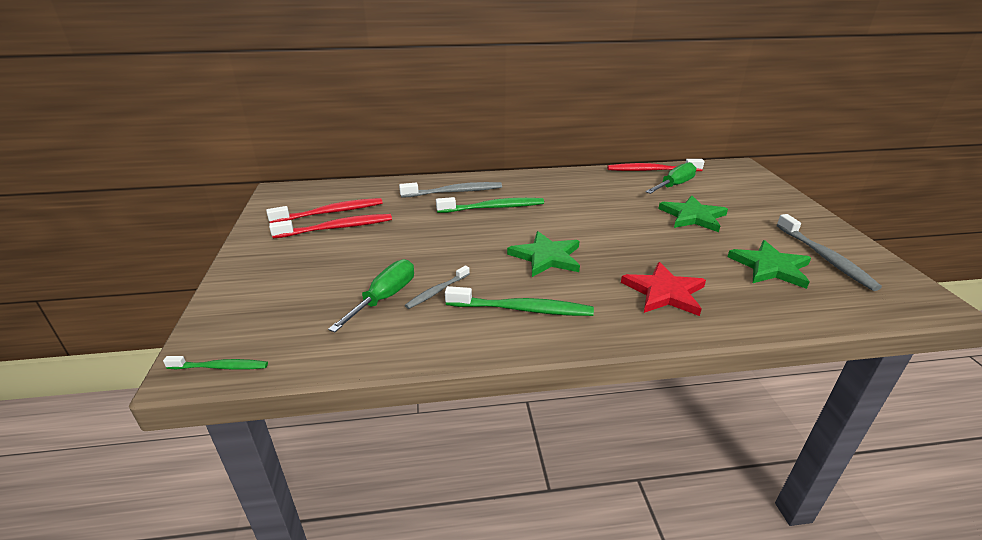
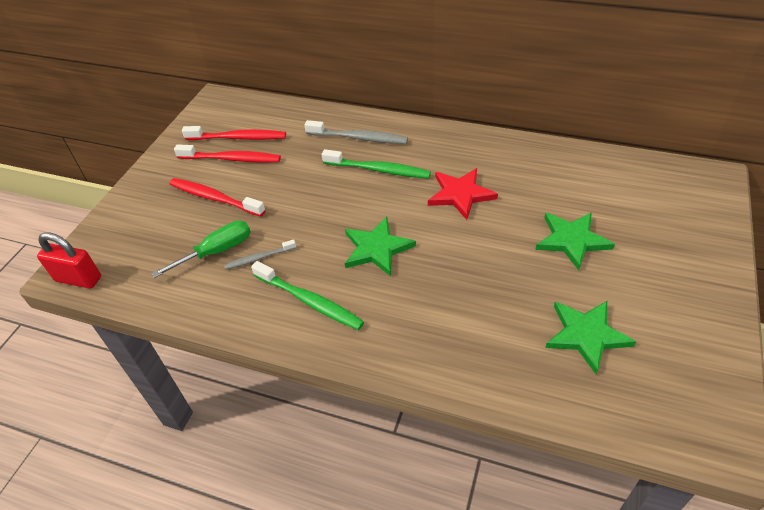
camera: 30 degrees right, 15 degrees up
(220, 367) = (78, 279): green toothbrush -> red padlock
(651, 170) = (592, 157): red toothbrush -> red toothbrush (214, 198)
(664, 292) = (446, 327): red star -> red star (460, 194)
(674, 185) = (596, 188): green screwdriver -> none
(825, 258) = (664, 344): grey toothbrush -> none

